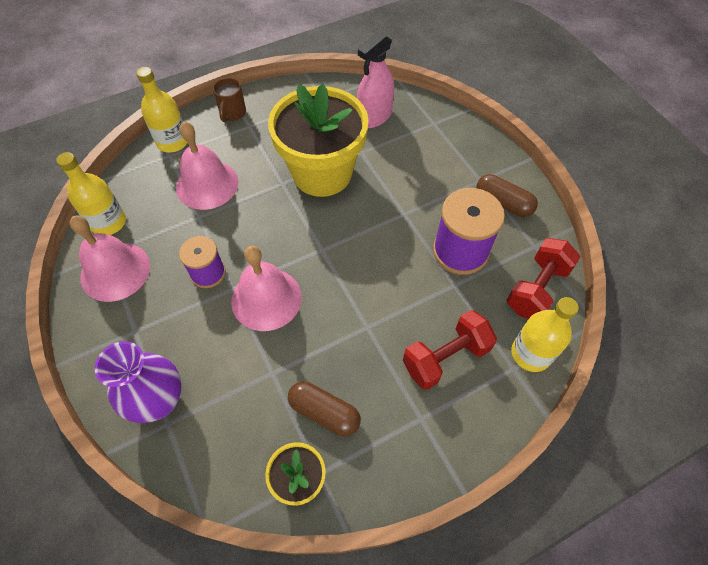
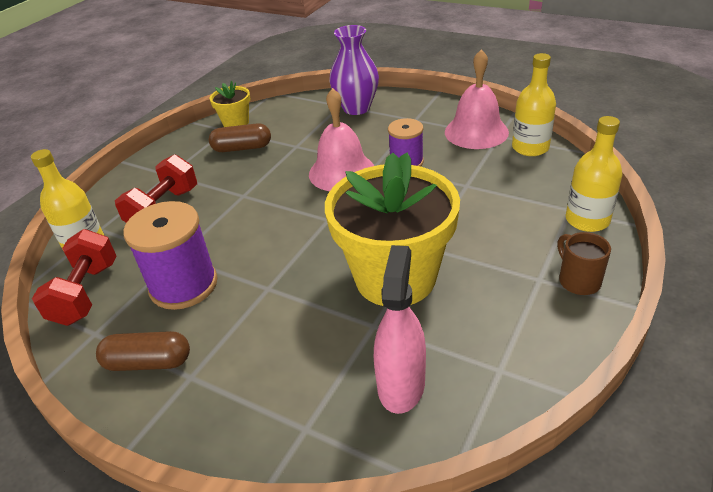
camera: 150 degrees right, 20 degrees down
(207, 184) = (496, 208): pink bell -> none

